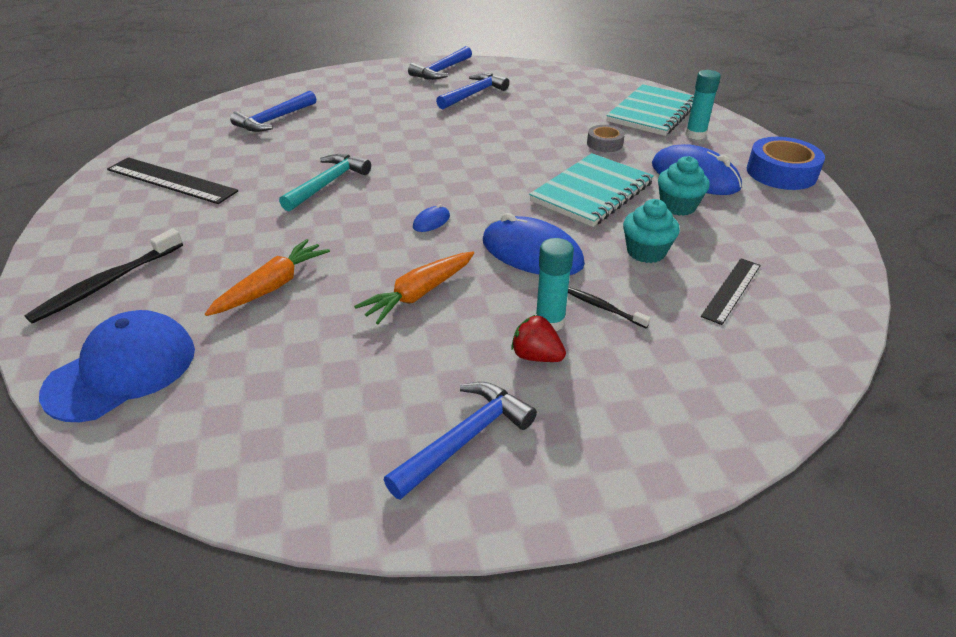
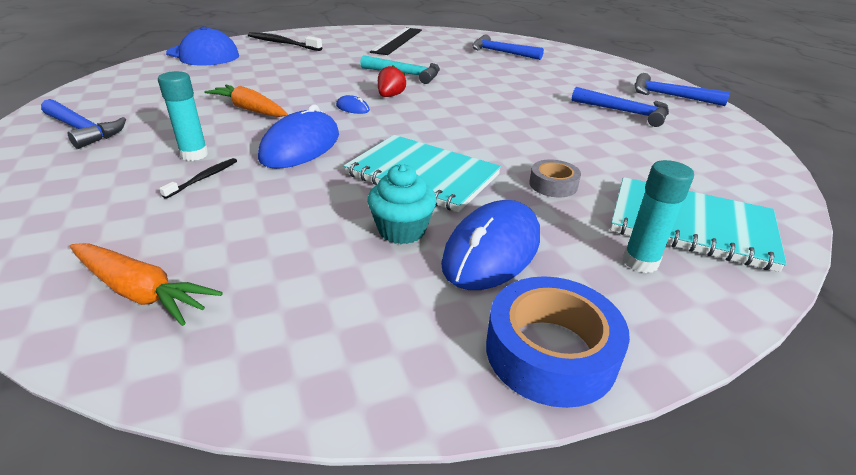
camera: 80 degrees right, 5 degrees down
(272, 286) = (270, 73): orange carrot -> orange carrot (140, 292)
(536, 356) = (153, 150): red strawberry -> red strawberry (390, 96)
(646, 252) = (296, 203): turquoise cupcake -> none
(731, 290) = (207, 256): black ruler -> none

